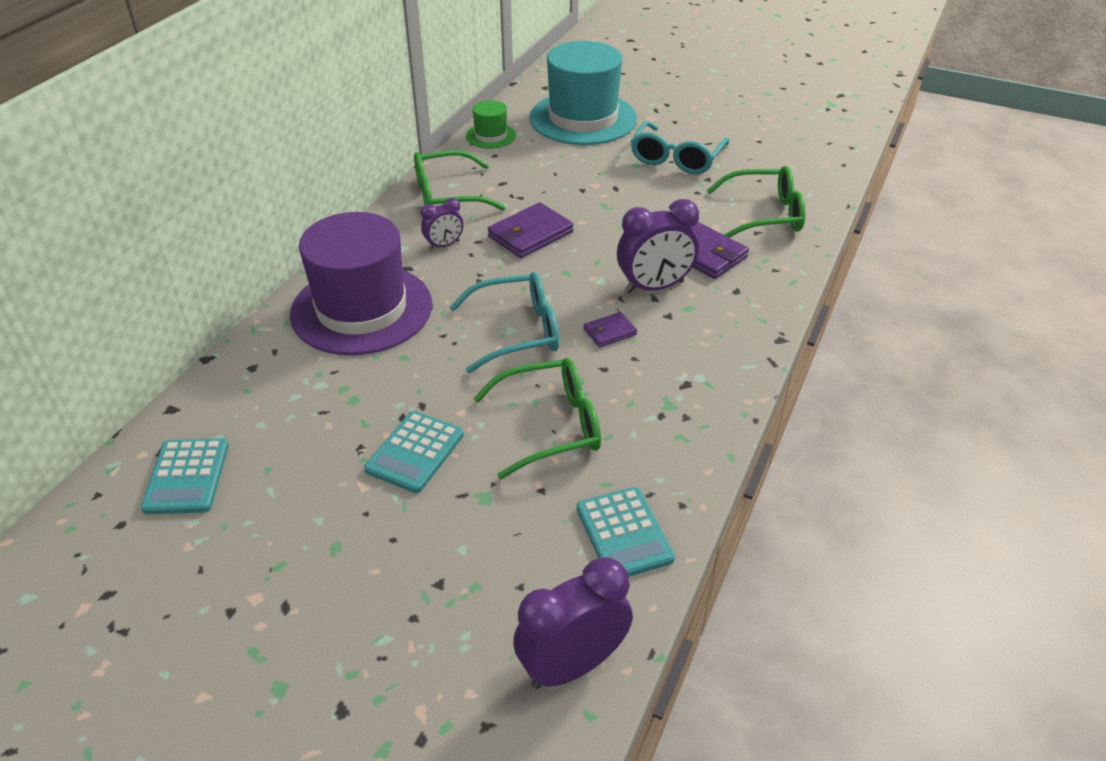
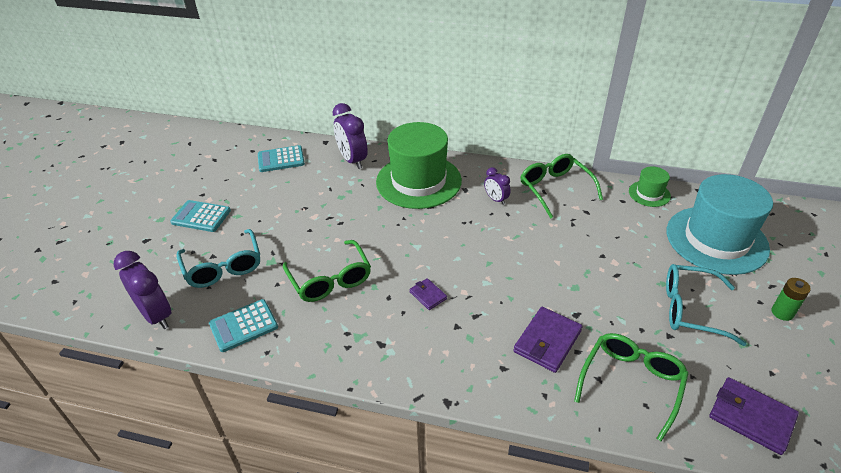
camera: 80 degrees right, 0 degrees up
(362, 309) = (418, 181): purple hat -> green hat
(415, 452) = (303, 228): turquoise calculator -> turquoise calculator (201, 216)
(517, 331) = (416, 249): turquoise glasses -> turquoise glasses (223, 267)
(530, 234) = (527, 237): purple wallet -> purple wallet (751, 417)
(654, 287) = (489, 314): purple clock -> purple clock (352, 160)
(690, 115) = (782, 312): none -> green battery
(764, 214) = (631, 383): green glasses -> green glasses turned 135 degrees counterclockwise

